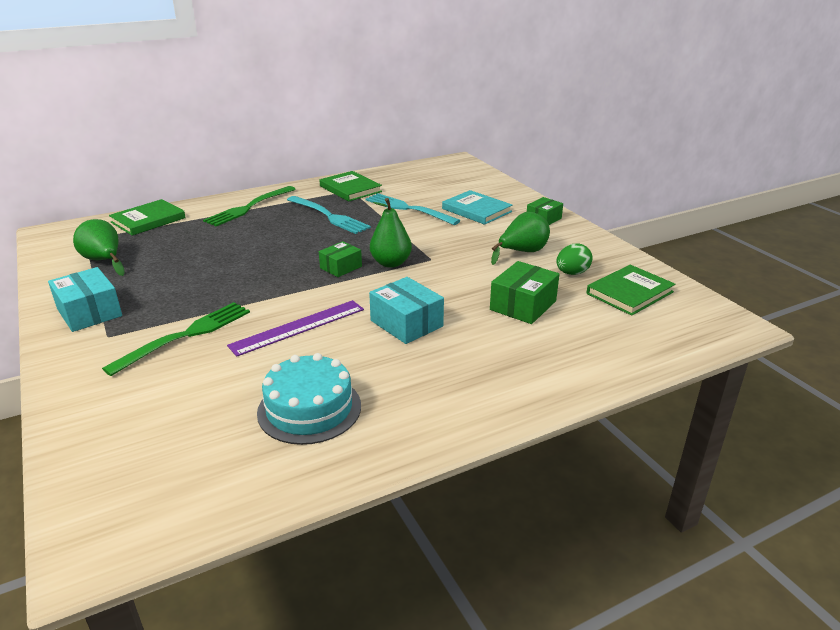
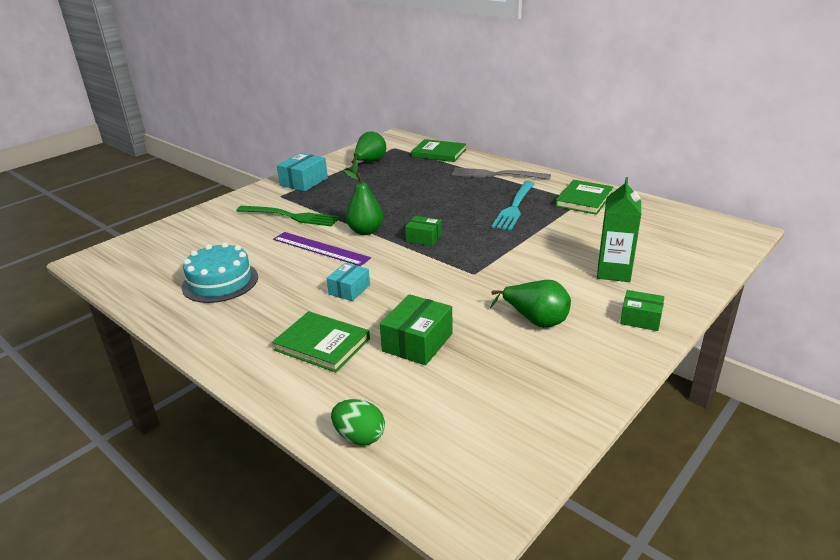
camera: 70 degrees right, 0 degrees up
(249, 207) = (496, 175): green fork -> grey fork
(391, 263) = (449, 257): green pear -> green pear (365, 231)
(406, 323) = (349, 290): turquoise box -> turquoise box, size x0.65
(408, 209) = (572, 237): turquoise fork -> none
(476, 210) = (613, 272): turquoise book -> green carton
(523, 305) = (417, 342): green box -> green box turned 75 degrees counterclockwise
(572, 273) = (513, 362): green egg -> green egg (359, 437)
(629, 293) = (496, 412): green book -> green book (322, 344)

